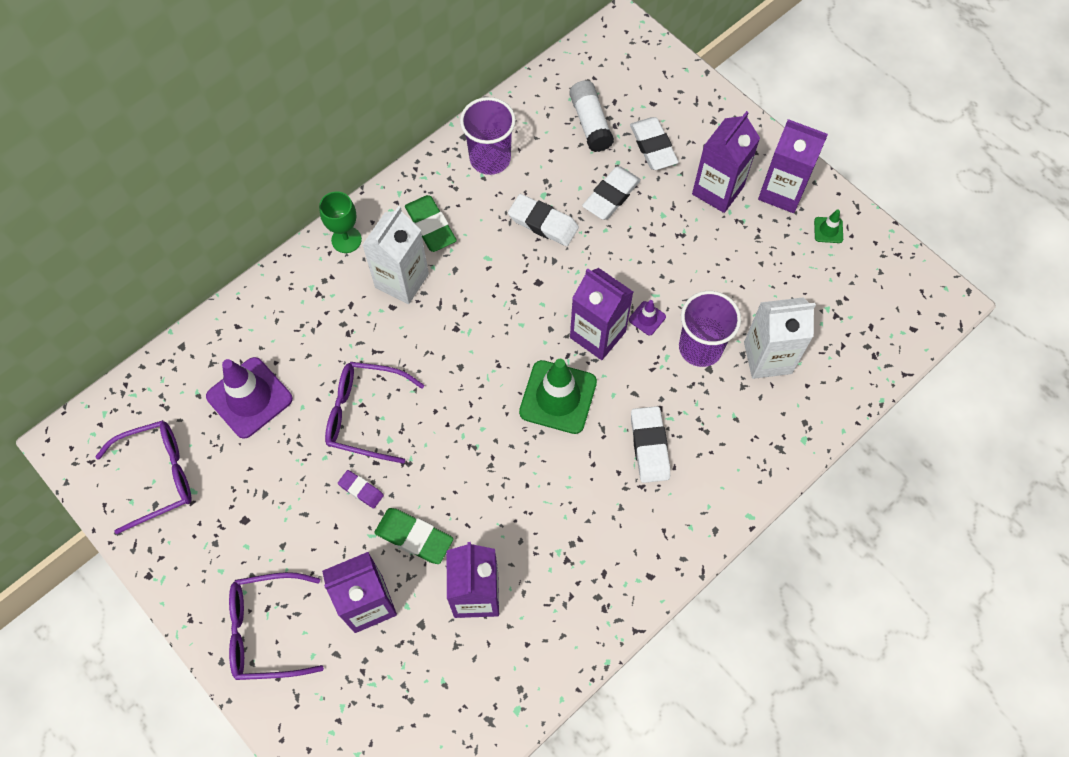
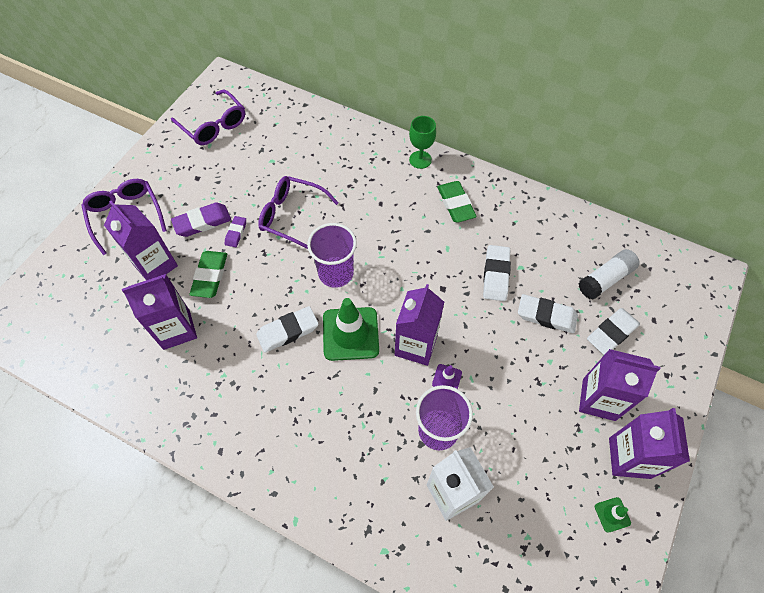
camera: 70 degrees right, 5 degrees down
(249, 398) = (282, 150): purple traffic cone -> none
(324, 528) = (202, 222): none -> purple eraser
(365, 415) = (292, 216): purple glasses -> purple glasses turned 60 degrees counterclockwise
(402, 281) = (403, 202): white carton -> none
(431, 226) = (456, 204): green eraser -> green eraser turned 60 degrees counterclockwise
(490, 158) = (532, 222): purple cup -> purple cup (336, 273)
(649, 446) = (332, 416): white eraser -> white eraser (288, 331)

